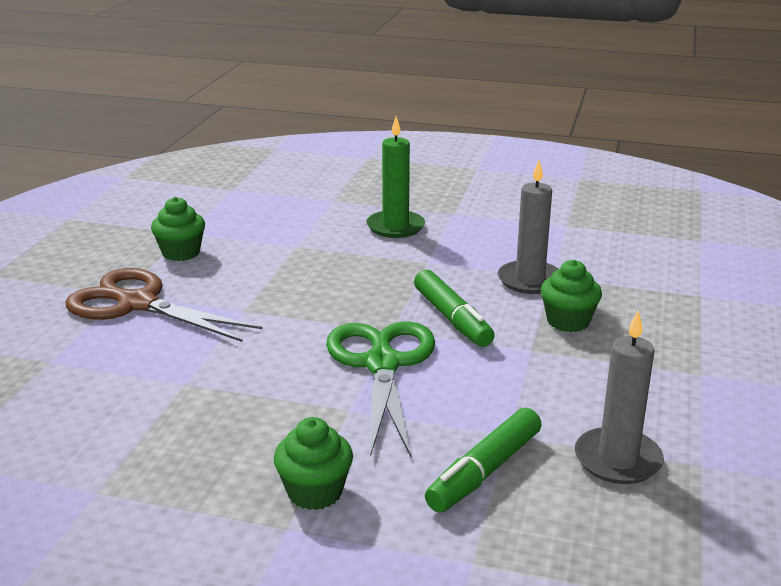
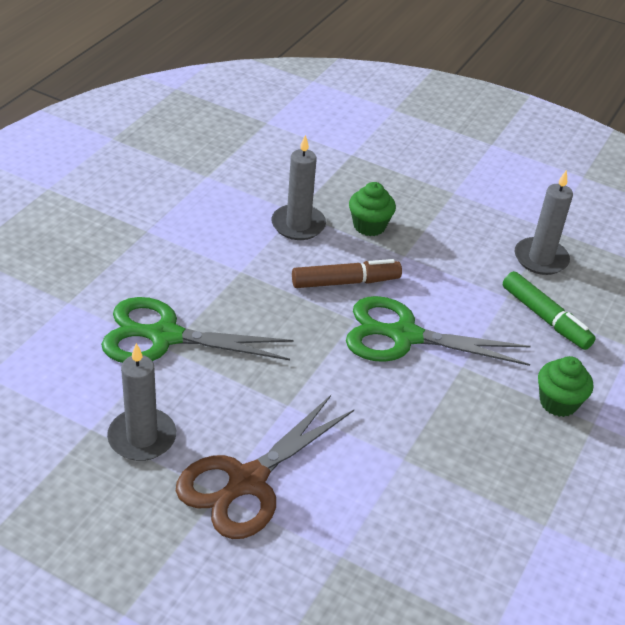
camera: 80 degrees left, 15 degrees up
(181, 253) = (142, 437): green cupcake -> grey candle
(311, 242) = (165, 336): none -> green scissors
(395, 227) = (158, 273): green candle -> none
(452, 318) = (345, 282): green marker -> brown marker

